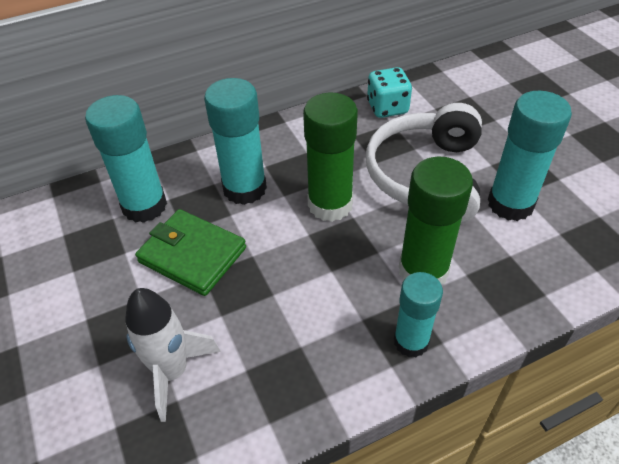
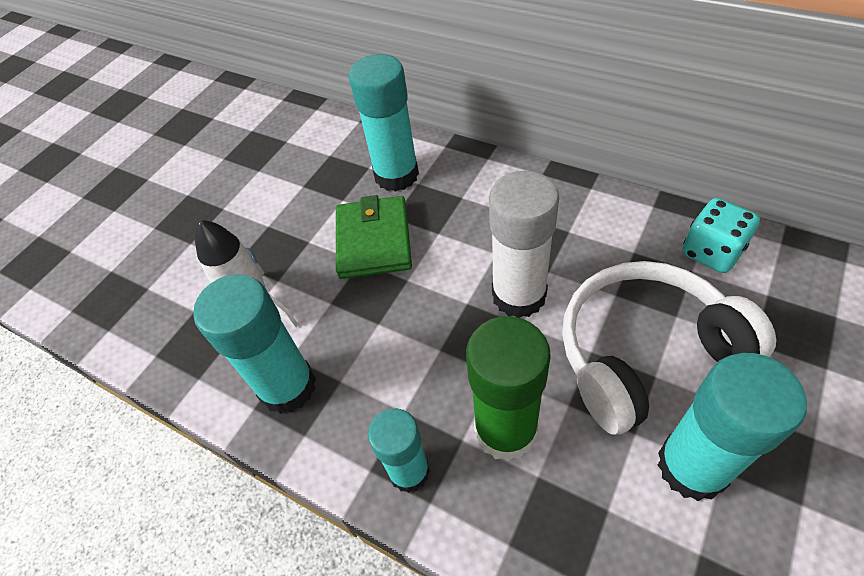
camera: 60 degrees right, 5 degrees up
(244, 189) = (476, 221): turquoise glue stick -> turquoise glue stick (288, 387)
(330, 204) = (519, 295): green glue stick -> white glue stick

